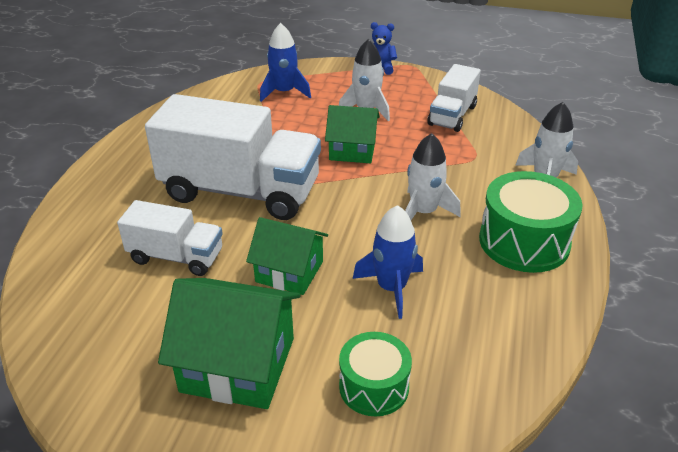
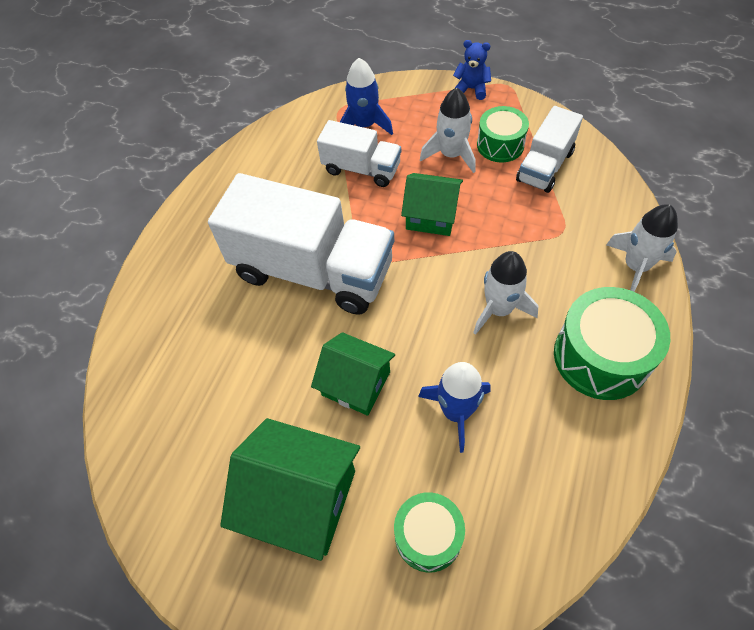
camera: 10 degrees right, 20 degrees up
(176, 257) = (246, 357): white truck -> white truck (361, 169)
(410, 103) = (500, 145): none -> green drum

